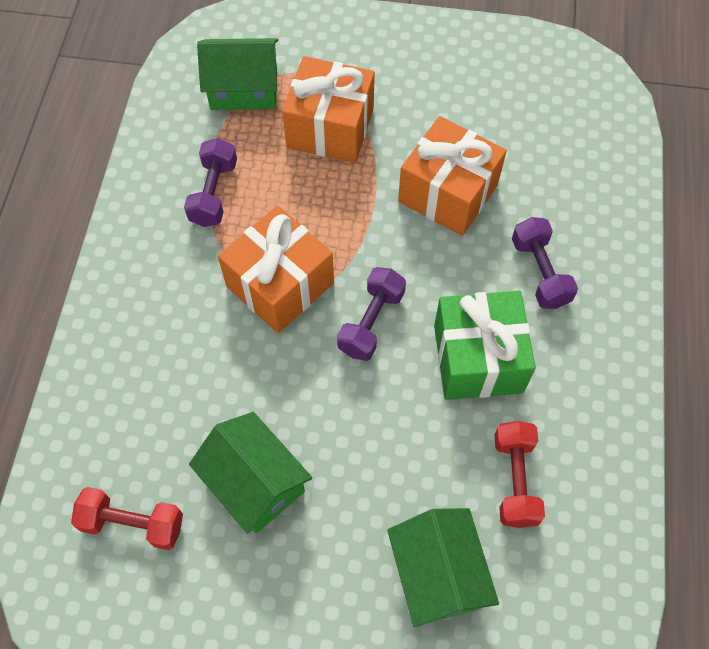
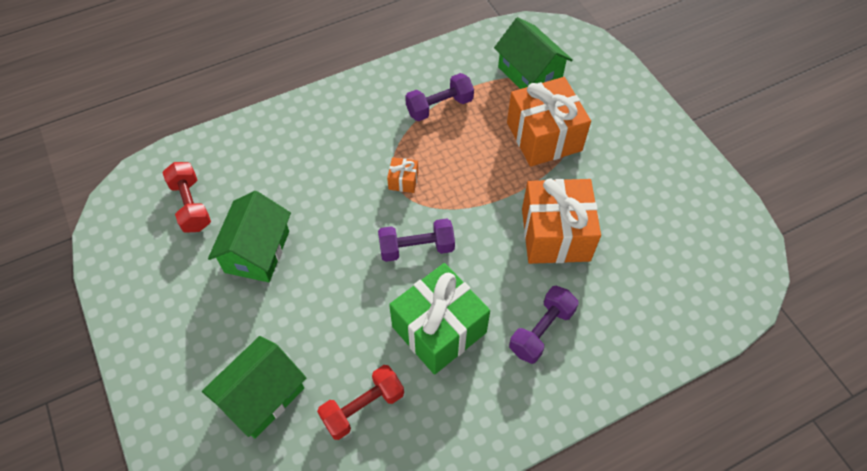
camera: 55 degrees right, 5 degrees down
(280, 284) = (403, 181): orange gift -> orange gift, size x0.43

